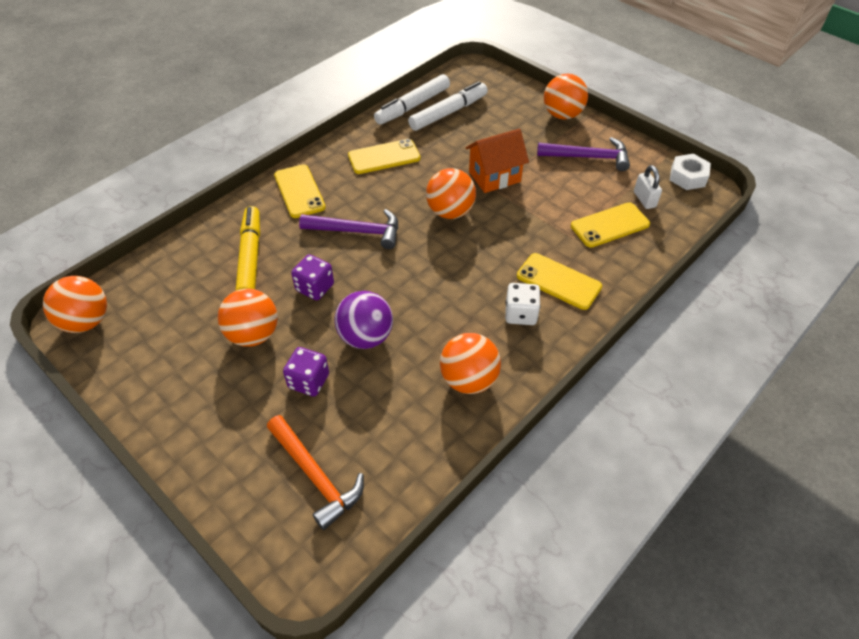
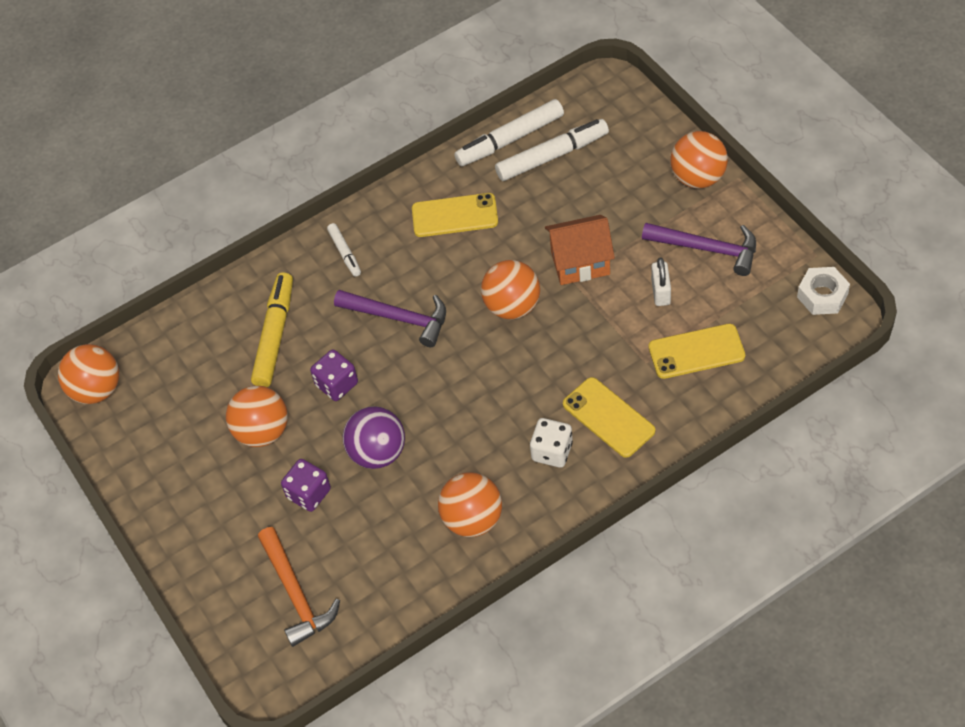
camera: 20 degrees right, 5 degrees up
(299, 191) = (345, 253): yellow phone -> white marker
(644, 199) = (753, 321): white padlock -> white padlock (660, 292)

